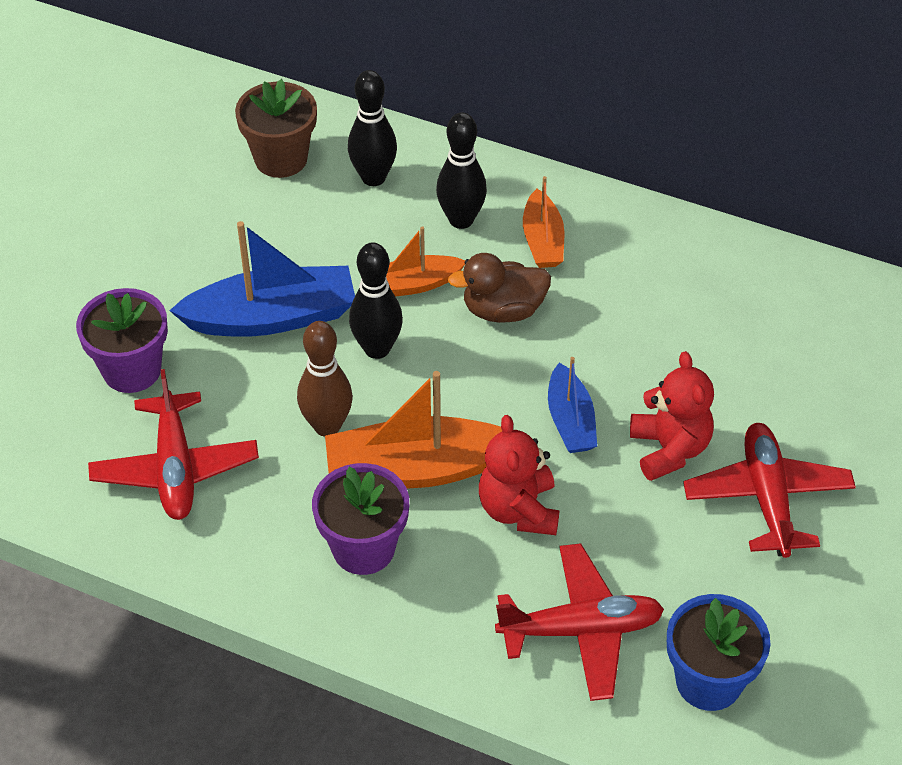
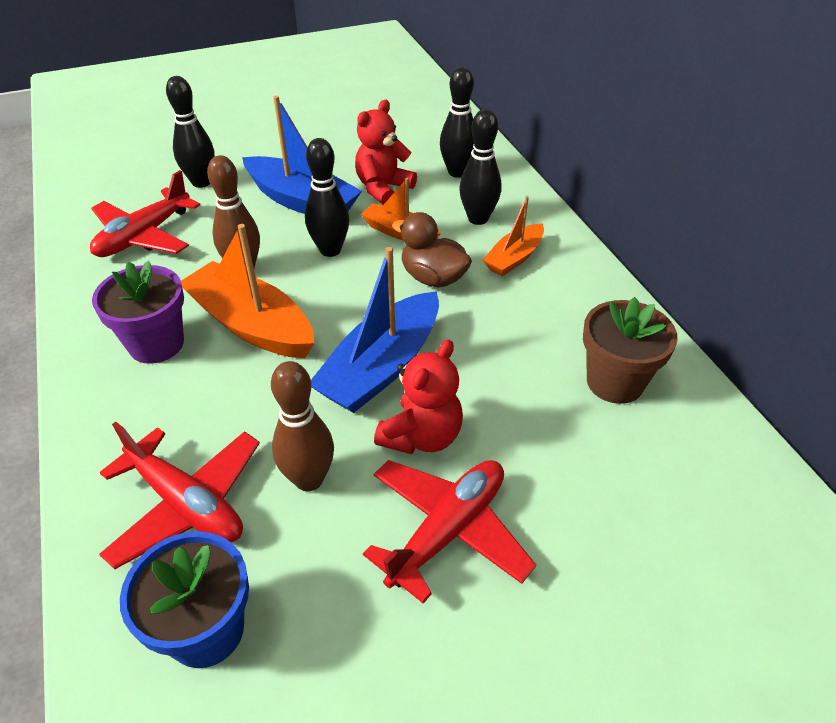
camera: 45 degrees right, 5 degrees down
(132, 370) = (201, 182): purple flower pot -> black bowling pin
(281, 159) = (420, 139): brown flower pot -> brown flower pot (615, 382)
(519, 510) = (269, 394): red teddy bear -> red teddy bear (383, 188)
(570, 421) = (381, 367): blue boat -> blue boat, size x1.72
(637, 543) = (309, 479): none -> brown bowling pin

